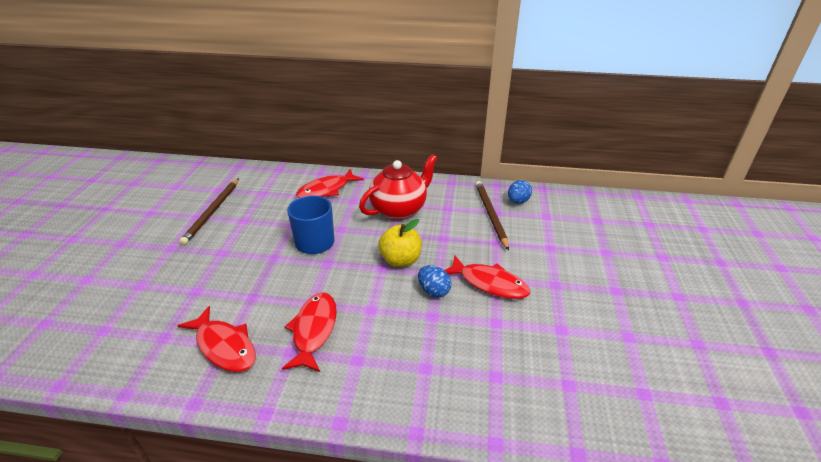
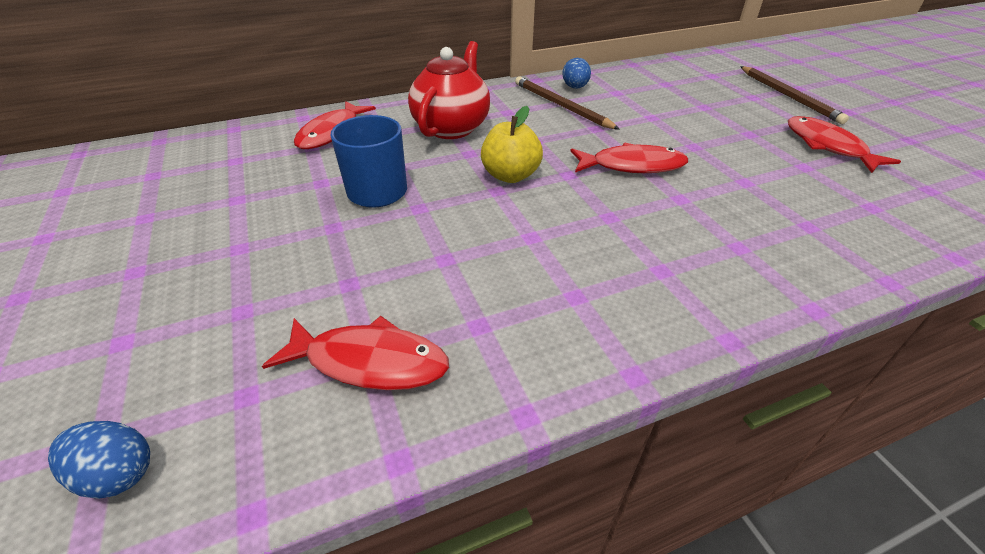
camera: 30 degrees left, 5 degrees up
(212, 212) = (169, 204): brown pencil -> brown pencil (788, 96)
(314, 330) = (484, 287): red fish -> red fish (828, 146)
(433, 291) = (583, 192): blue egg -> blue egg (118, 473)

